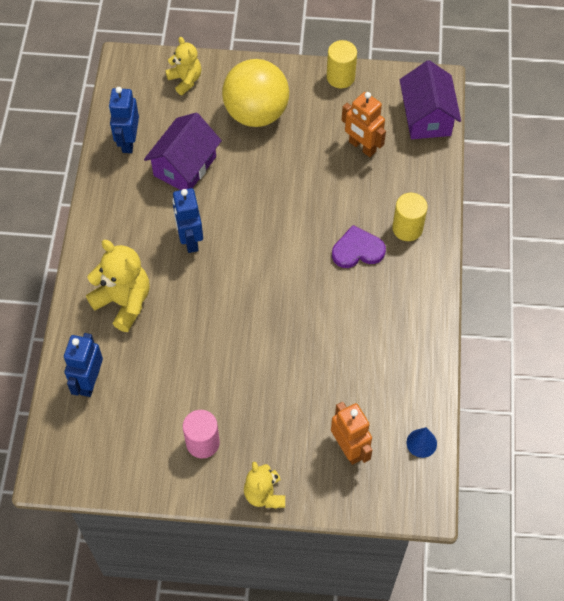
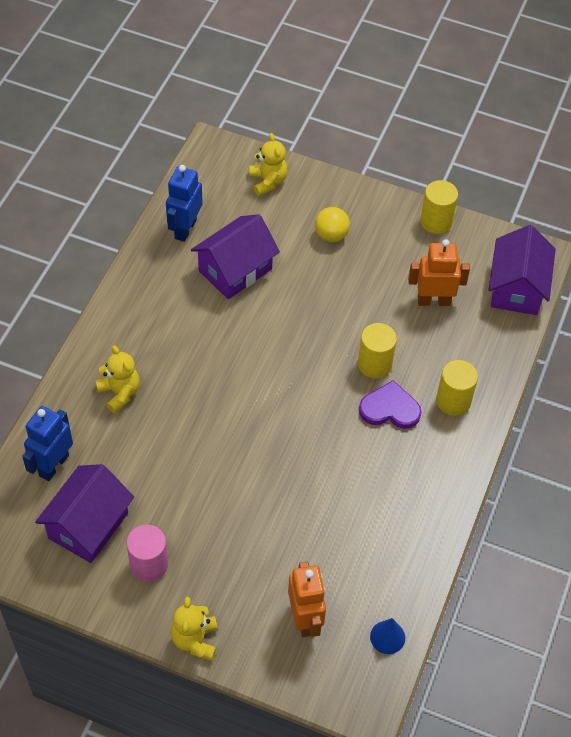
camera: 15 degrees right, 5 degrees down
(124, 302) = (120, 393): yellow teddy bear -> yellow teddy bear, size x0.64
(138, 425) = (88, 525): none -> purple house
(190, 240) = (213, 348): blue robot -> none
(256, 113) = (331, 235): yellow ball -> yellow ball, size x0.47
(332, 215) = (375, 364): none -> yellow cylinder
(362, 147) = (433, 301): orange robot -> orange robot turned 120 degrees clockwise

